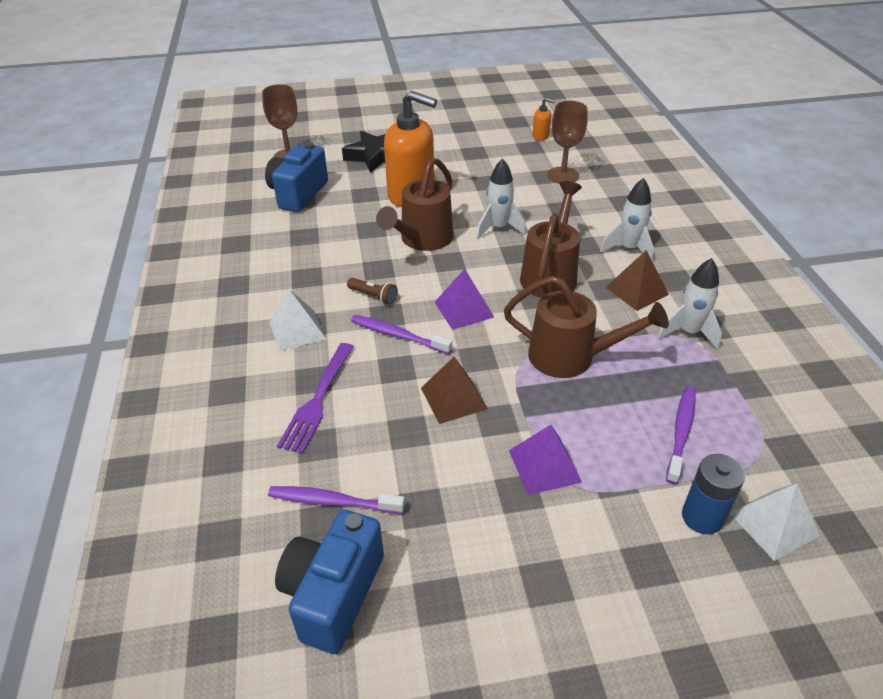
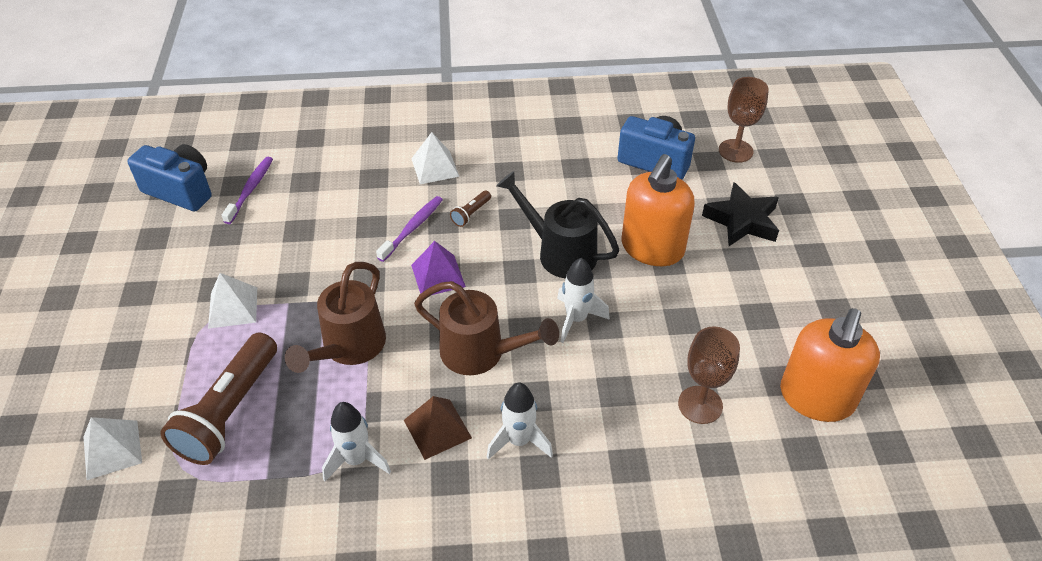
camera: 95 degrees right, 5 degrees up
(318, 399) = (350, 181): purple fork -> none
(422, 240) = (559, 252): brown watering can -> black watering can
(454, 398) = (324, 259): brown pyramid -> none
(541, 136) = (816, 398): orange soap dispenser -> orange soap dispenser, size x2.39
(544, 466) = (233, 307): purple pyramid -> white pyramid
(681, 432) = (229, 411): purple toothbrush -> brown flashlight
(702, 517) = (141, 400): blue battery -> none

